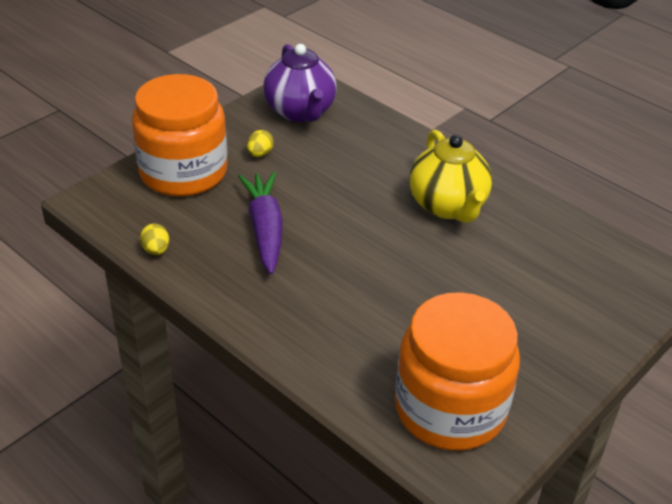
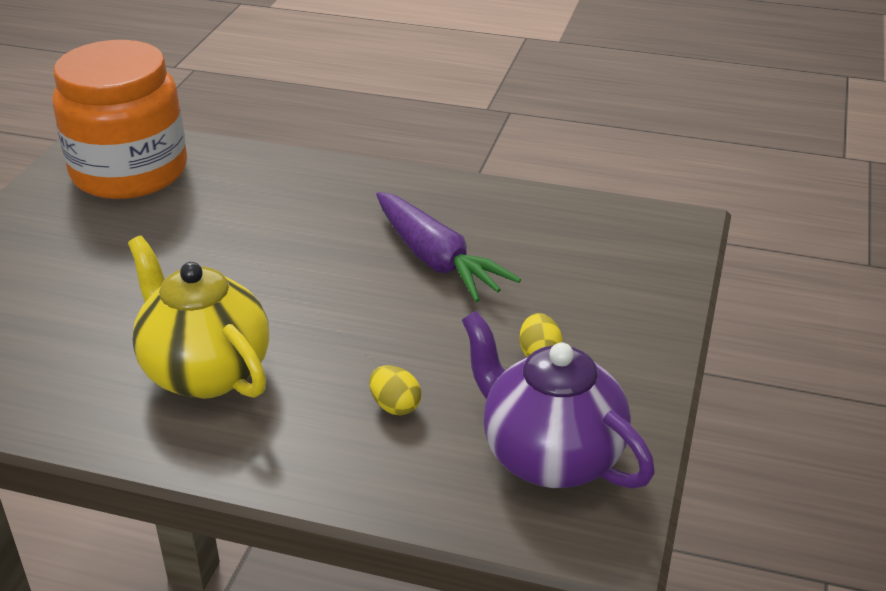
camera: 155 degrees right, 5 degrees down
(156, 250) = (536, 201): yellow egg -> yellow egg (395, 406)
(183, 172) = (611, 291): orange jar -> none

